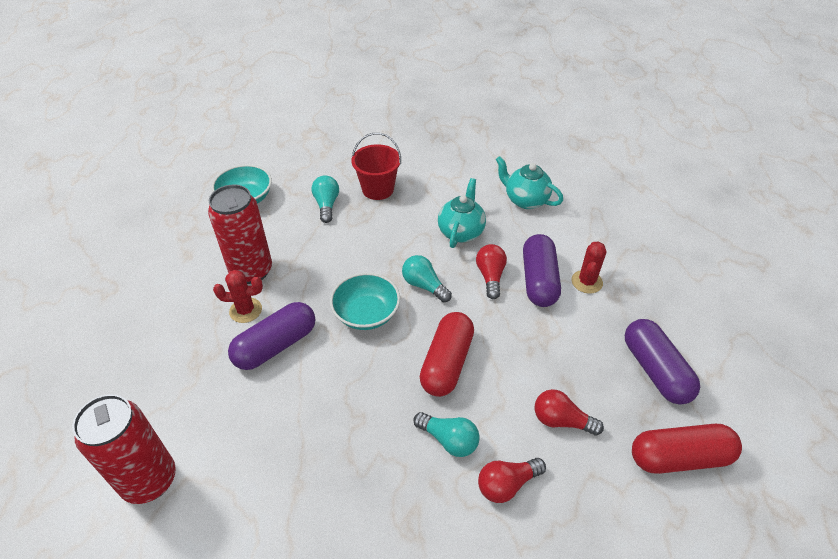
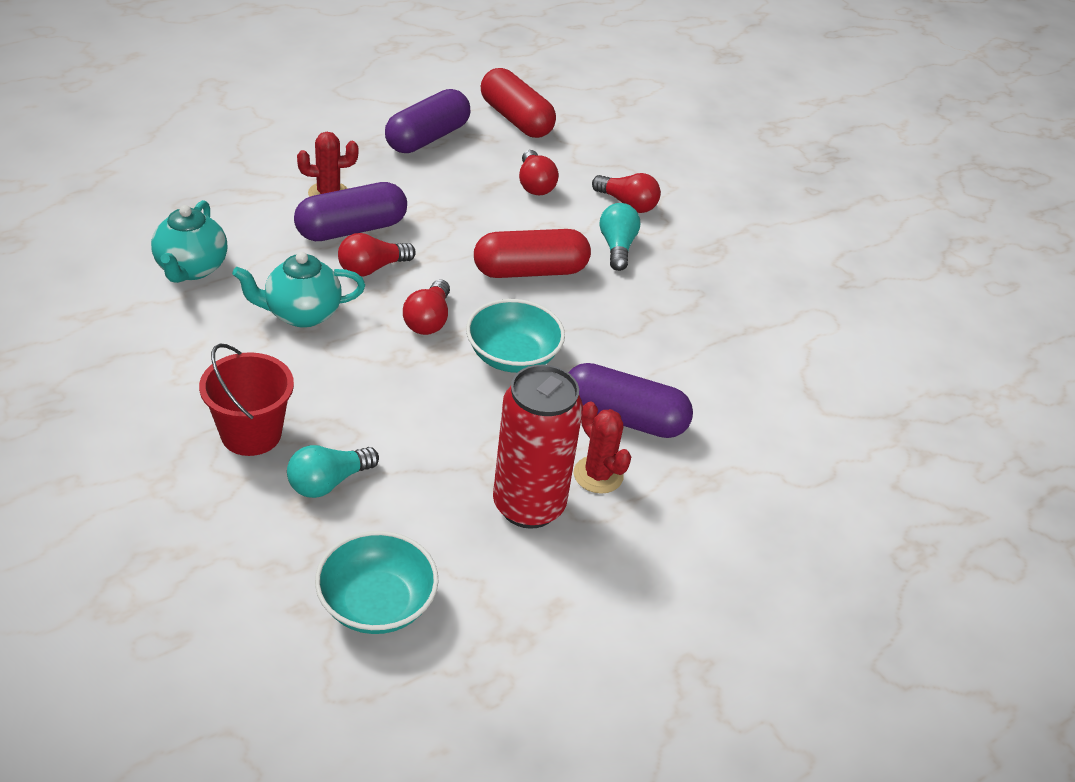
camera: 125 degrees left, 5 degrees down
(149, 480) = (853, 439): red can -> none
(424, 285) = (428, 320): turquoise light bulb -> red light bulb

